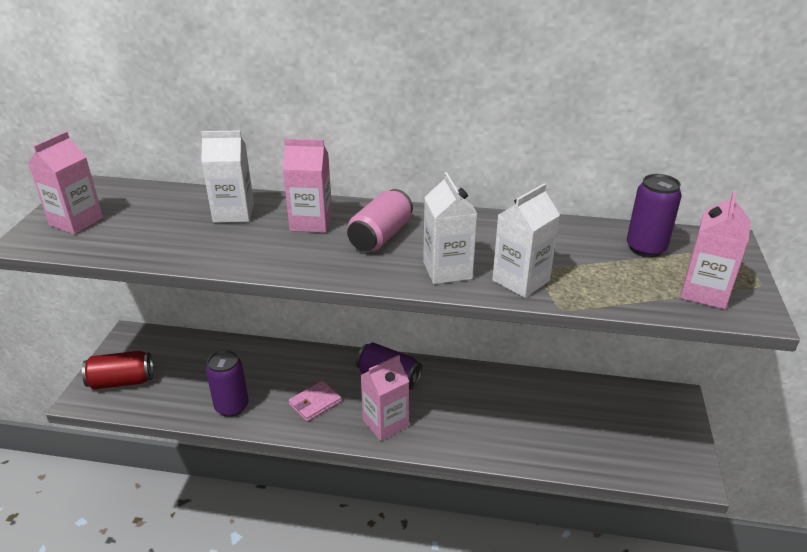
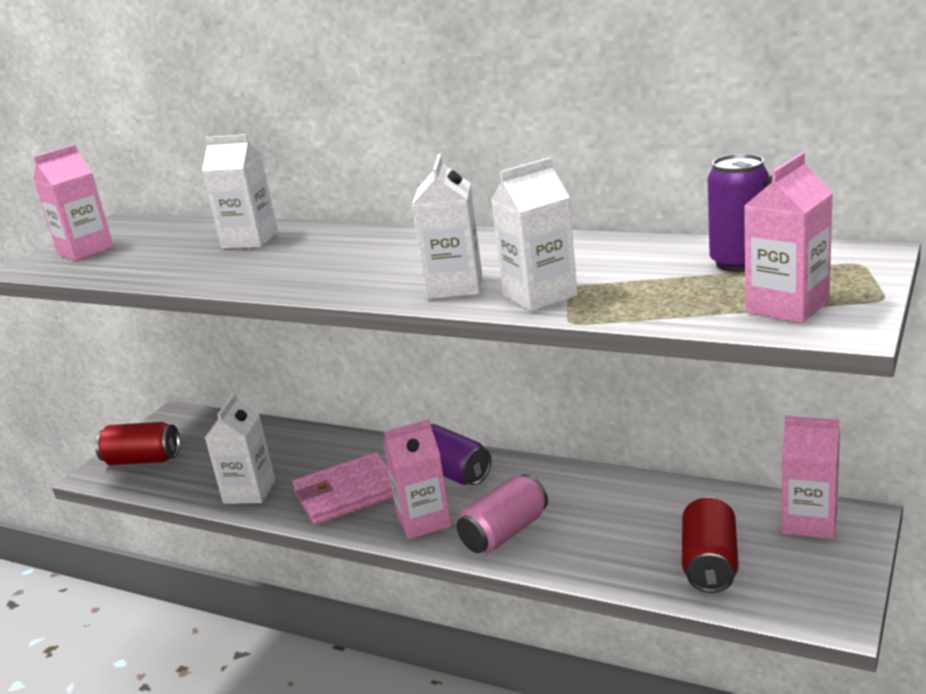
camera: 20 degrees right, 10 degrees down
(232, 406) = (249, 491): purple can -> white carton
(311, 222) = (329, 246): pink carton -> pink carton (809, 522)
(315, 403) = (348, 494): pink wallet -> pink wallet, size x1.68
(380, 236) = (399, 257): pink can -> pink can (505, 533)
(601, 442) = (710, 564): none -> red can

